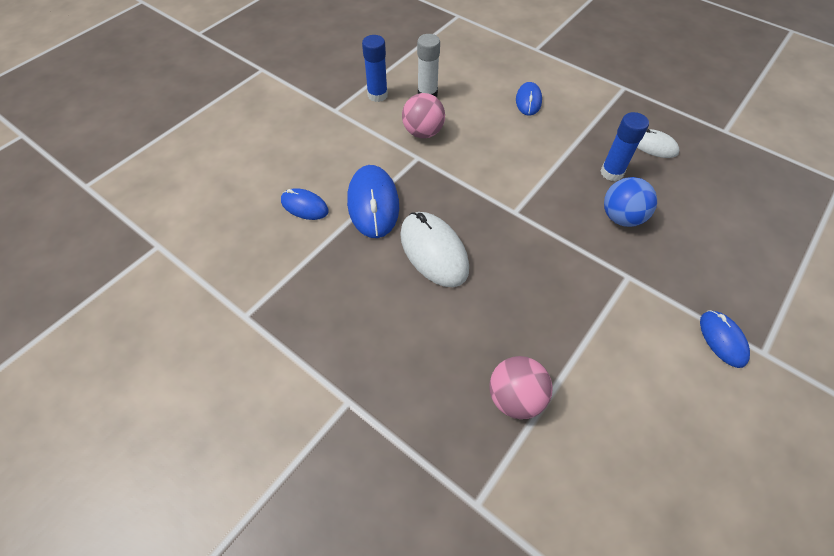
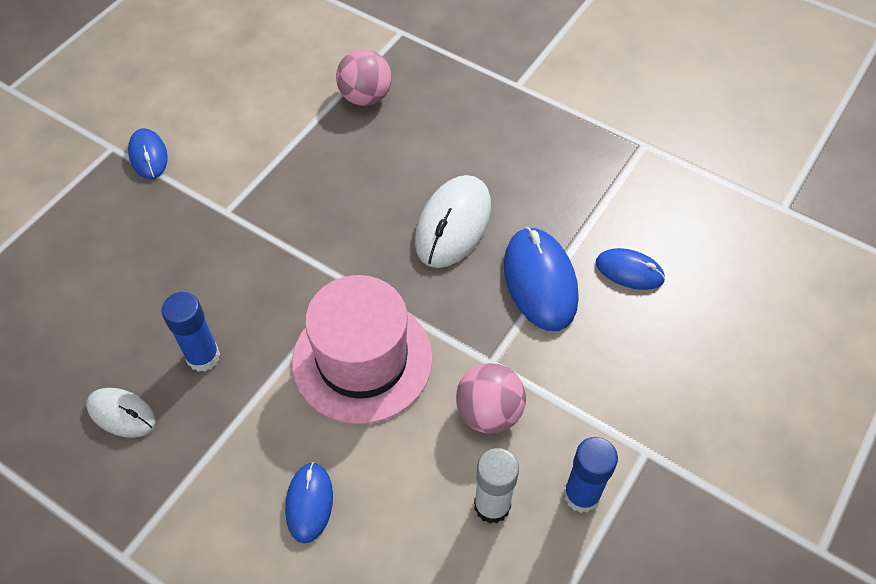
camera: 175 degrees right, 0 degrees up
(433, 251) = (453, 224): white mouse -> white mouse turned 60 degrees clockwise
(503, 164) = (362, 360): none -> pink hat
(621, 217) = (211, 286): blue ball -> none

